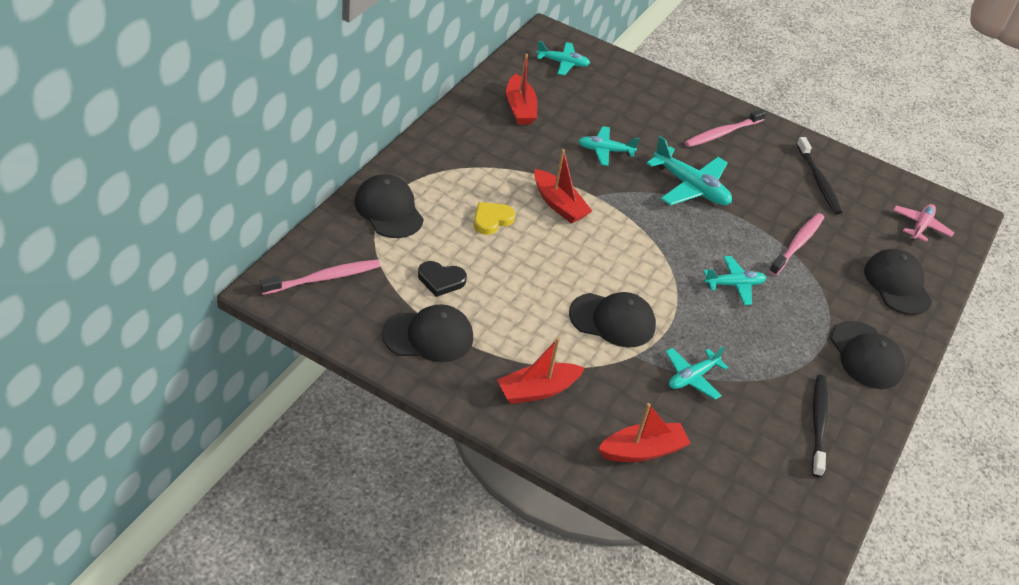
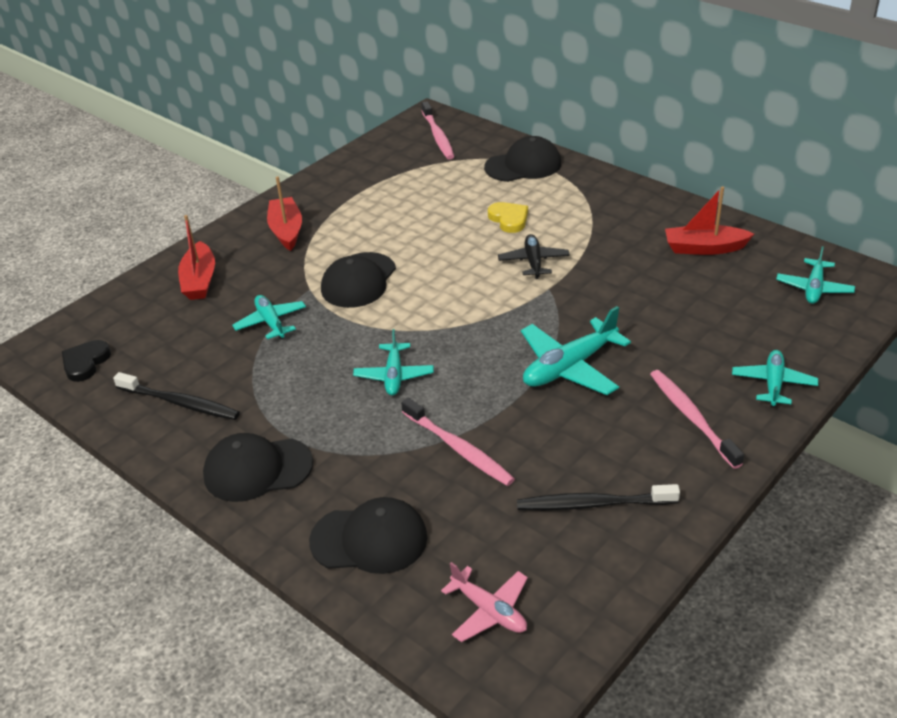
camera: 110 degrees right, 5 degrees down
(428, 336) = (362, 181): black cap -> none
(441, 280) = (428, 189): black heart -> black heart (85, 363)
(558, 204) = (533, 262): red boat -> black plane
(605, 151) = (633, 304): turquoise plane -> turquoise plane (773, 384)

